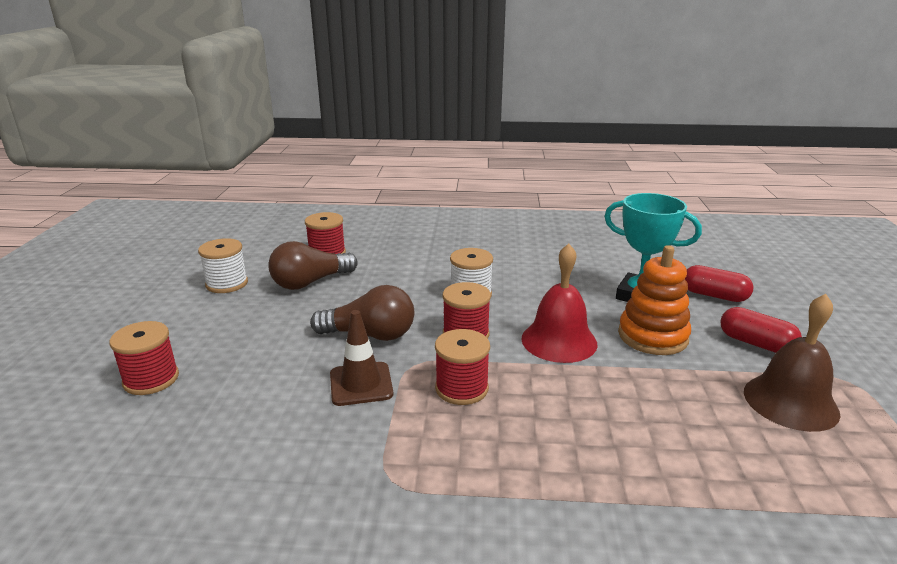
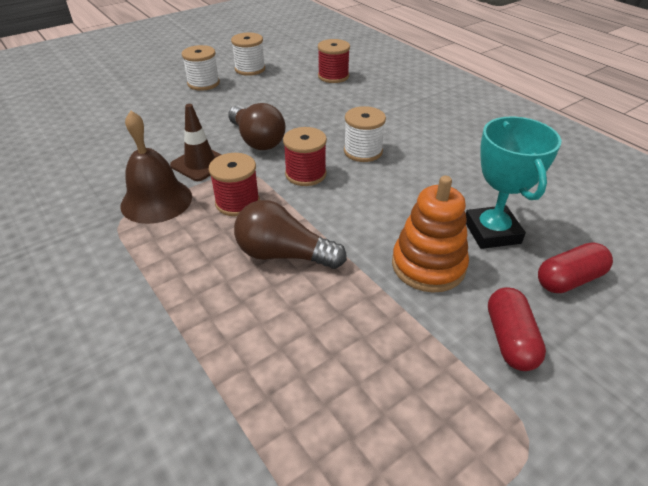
camera: 50 degrees right, 15 degrees up
(151, 379) = (135, 103): red spool -> none
(200, 320) = (203, 83): none -> white spool
(310, 282) = (289, 90): brown light bulb -> brown light bulb (283, 254)
(559, 341) = (352, 218): red bell -> none
(714, 295) = (569, 279): red capsule -> red capsule turned 75 degrees clockwise
(790, 402) = (426, 396): brown bell -> brown bell (156, 201)

